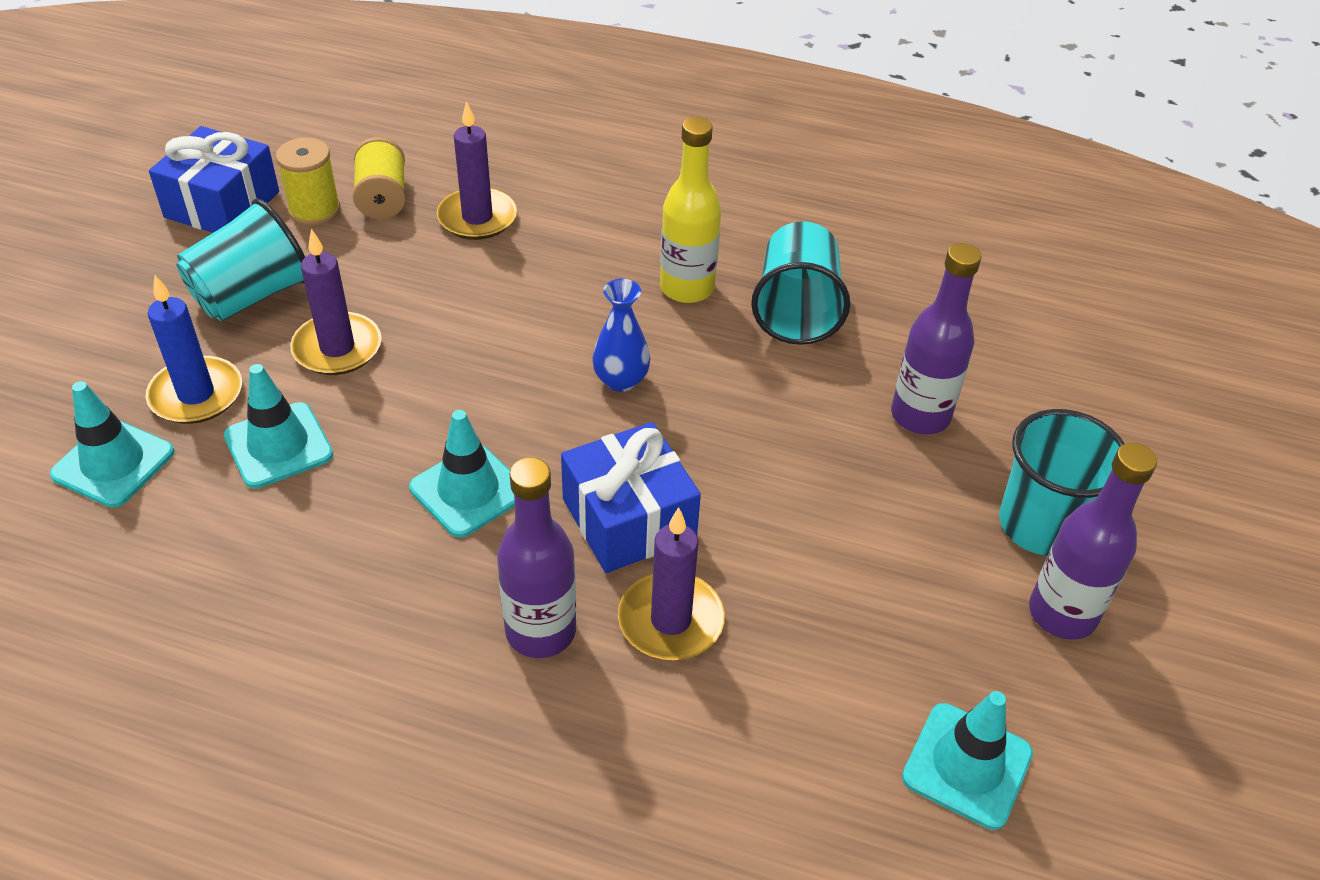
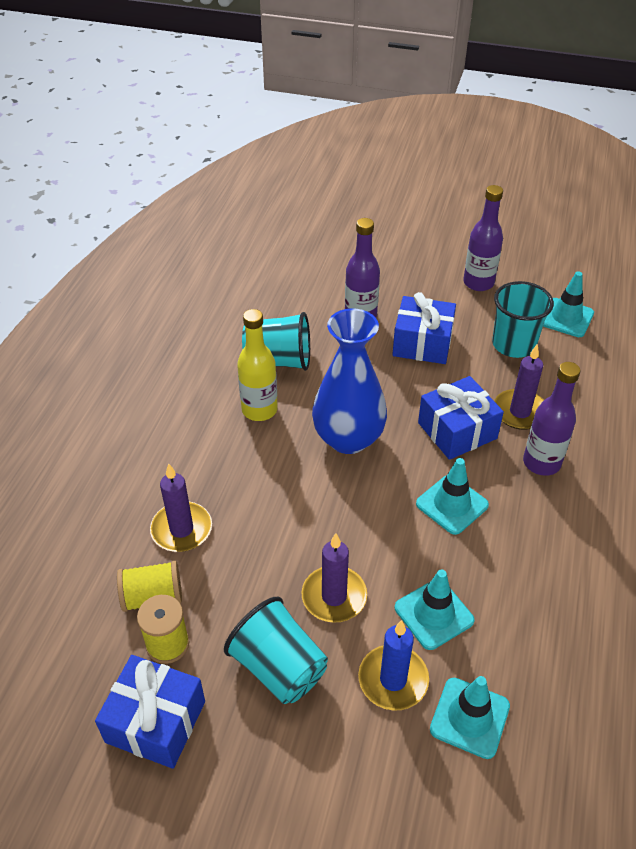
camera: 90 degrees left, 0 degrees up
(621, 380) = (348, 438): blue vase -> blue vase, size x2.04
(855, 496) = (422, 343): none -> blue gift
(1040, 525) = (427, 284): turquoise cup -> turquoise cup (513, 344)

